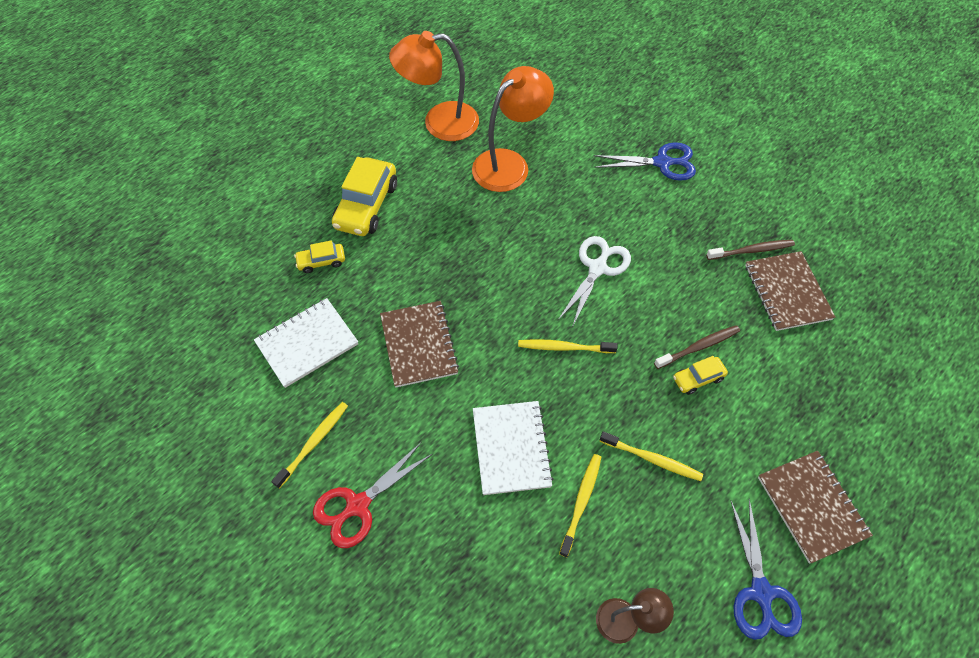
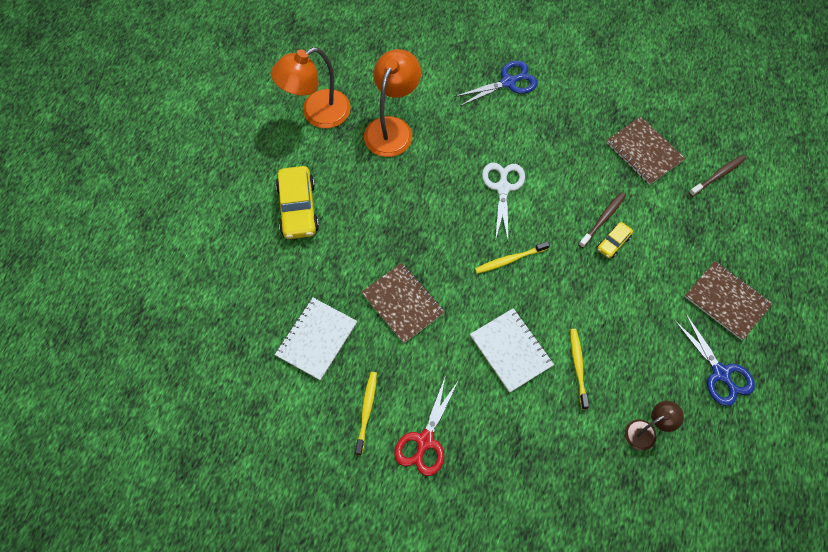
camera: 25 degrees left, 5 degrees up
(321, 261) = (289, 269): yellow car -> none
(653, 459) = (610, 315): yellow toothbrush -> none
(752, 250) = (606, 129): brown toothbrush -> brown toothbrush (718, 175)

